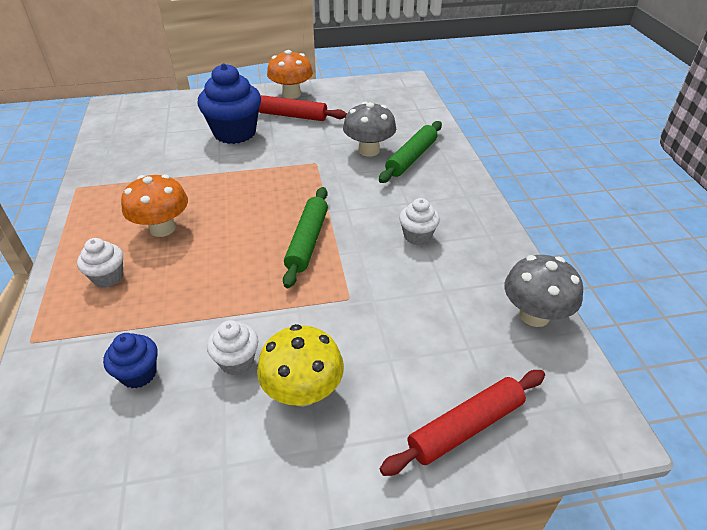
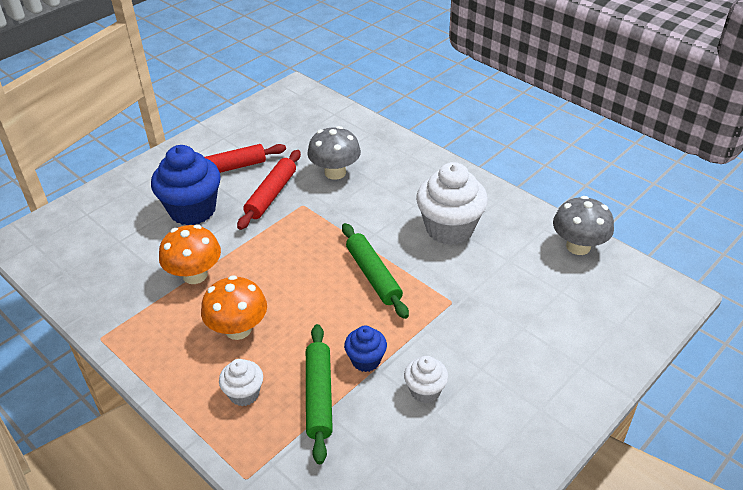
camera: 35 degrees left, 0 degrees up
(138, 374) = (365, 443): blue cupcake -> blue cupcake (366, 360)
(291, 94) = (200, 146): orange mushroom -> orange mushroom (195, 275)
(303, 391) = (491, 381): yellow mushroom -> none
(411, 158) = (377, 164): green rolling pin -> green rolling pin (319, 396)
(417, 236) = (449, 229): white cupcake -> white cupcake, size x1.94
(465, 427) = (606, 341): red rolling pin -> red rolling pin (271, 195)

